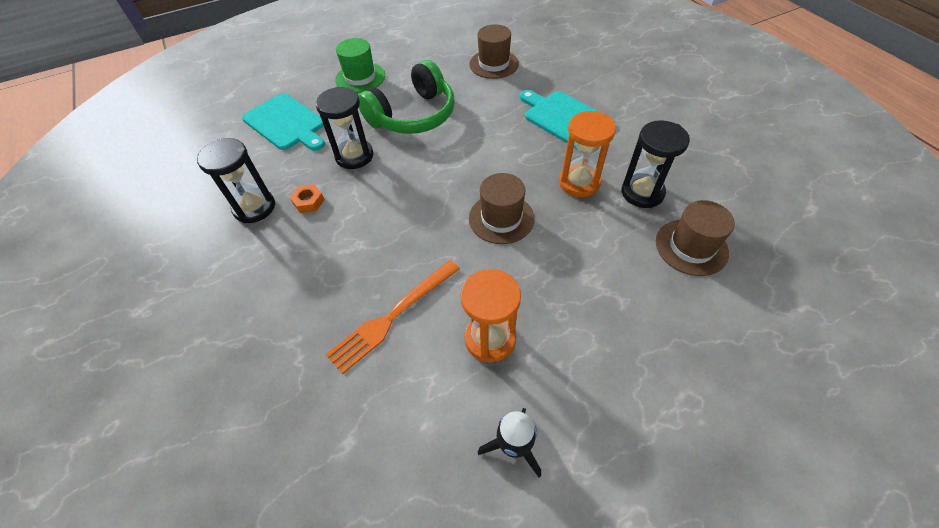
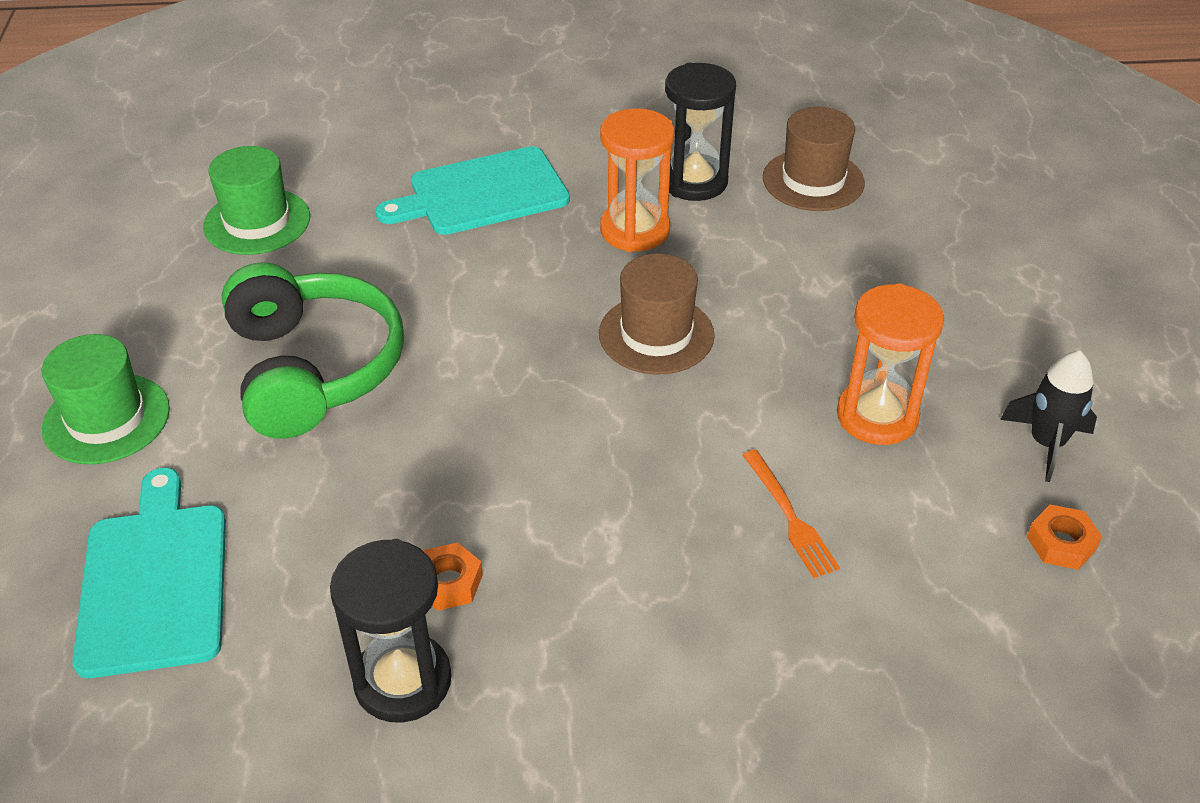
camera: 70 degrees left, 10 degrees down
(286, 123) = (155, 581): turquoise cutting board -> turquoise cutting board turned 75 degrees counterclockwise
(354, 156) = (364, 484): black hourglass -> none
(392, 316) = (790, 517): orange fork -> orange fork, size x0.60
(425, 472) = (1061, 543): none -> orange nut
(494, 64) = (257, 222): brown hat -> green hat

